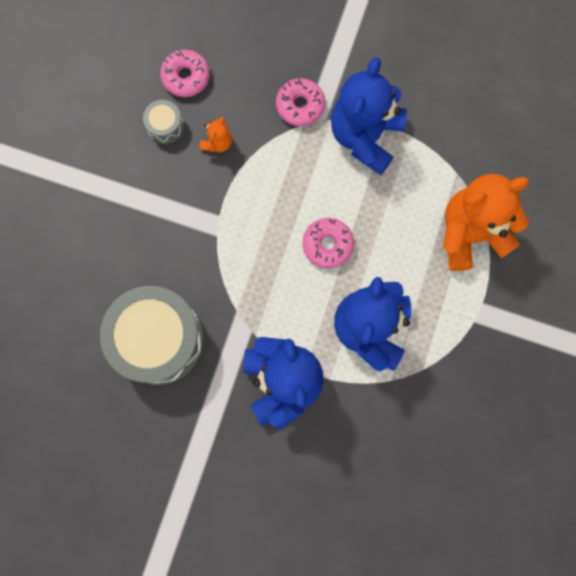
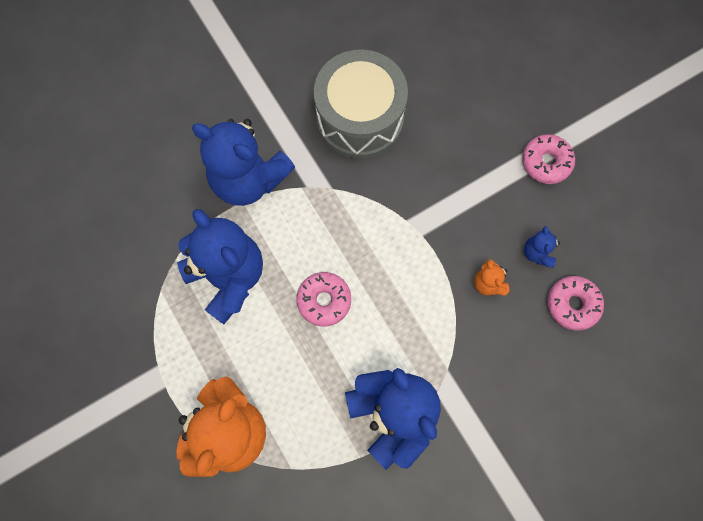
camera: 130 degrees right, 5 degrees down
(165, 126) = (537, 253): grey drum -> blue teddy bear
(300, 105) = (467, 381): pink donut -> pink donut (546, 162)

